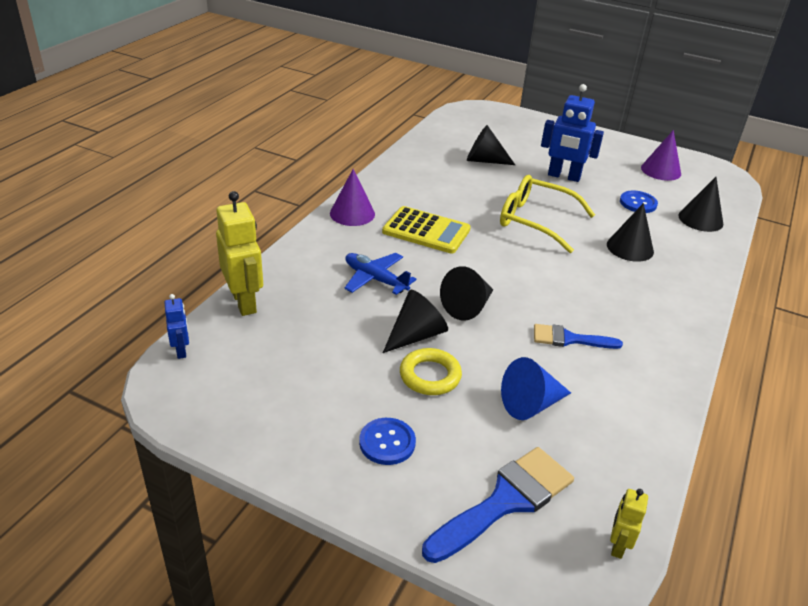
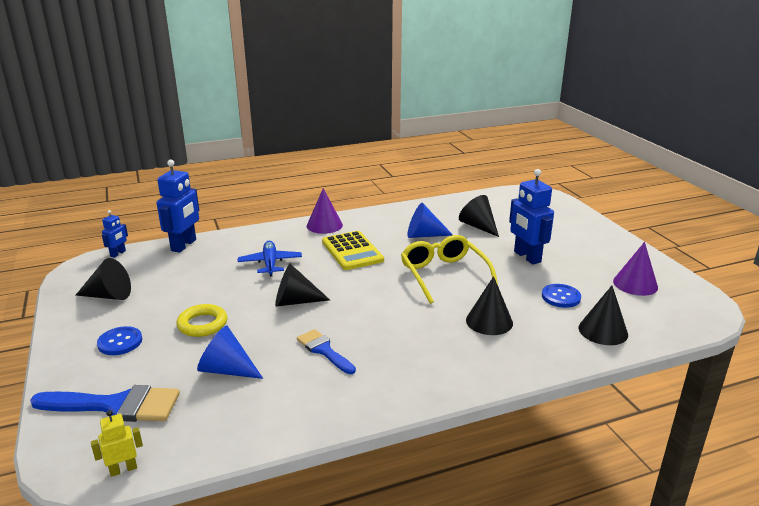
camera: 45 degrees right, 10 degrees down
(244, 302) = (184, 245): yellow robot -> blue robot
(416, 335) = (236, 301): black cone -> black cone (109, 296)
(457, 188) = (424, 235): none -> blue cone

